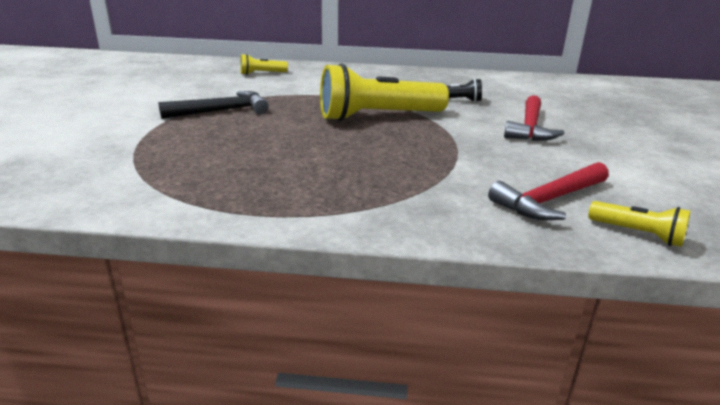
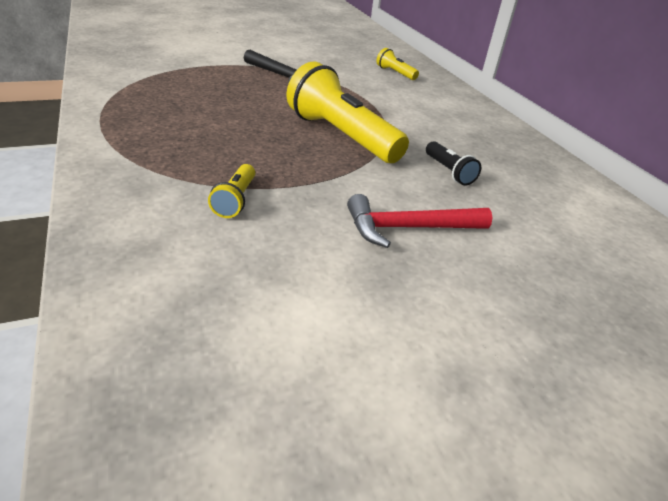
camera: 60 degrees right, 10 degrees up
(549, 200) = (190, 250): red hammer -> none
(638, 234) = (127, 317): yellow flashlight -> yellow flashlight (235, 200)

